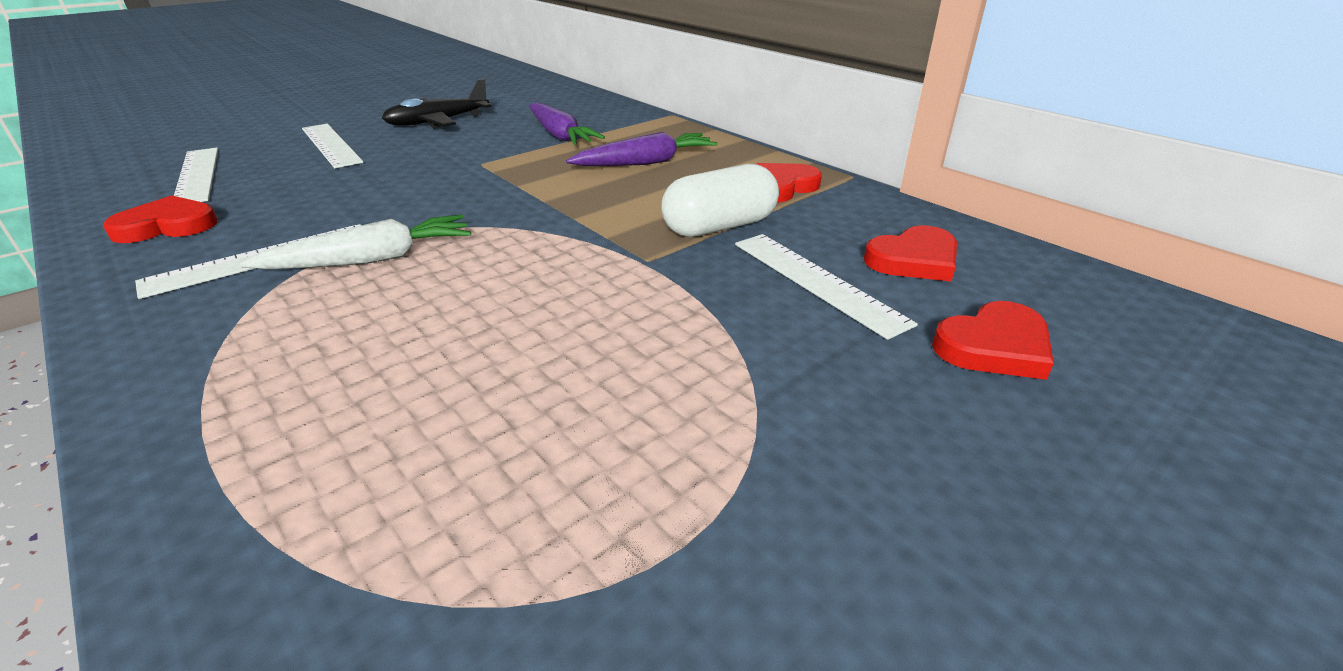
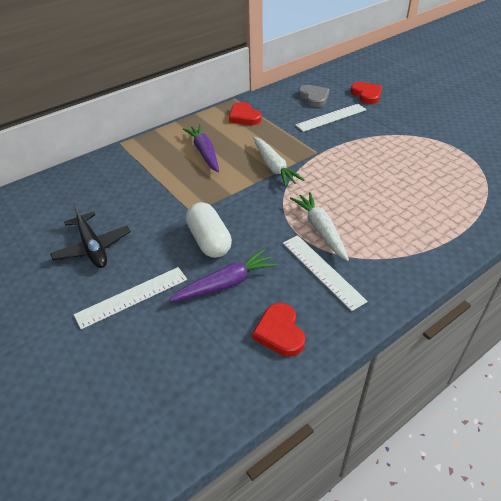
camera: 85 degrees left, 10 degrees up
(197, 175) = (185, 358): white ruler -> none
(560, 135) = (146, 185): purple carrot -> purple carrot (226, 283)
(594, 216) = (274, 167): none -> white carrot
(719, 227) = (286, 134): white capsule -> white capsule (209, 241)
(914, 260) = (314, 97): red heart -> grey heart

